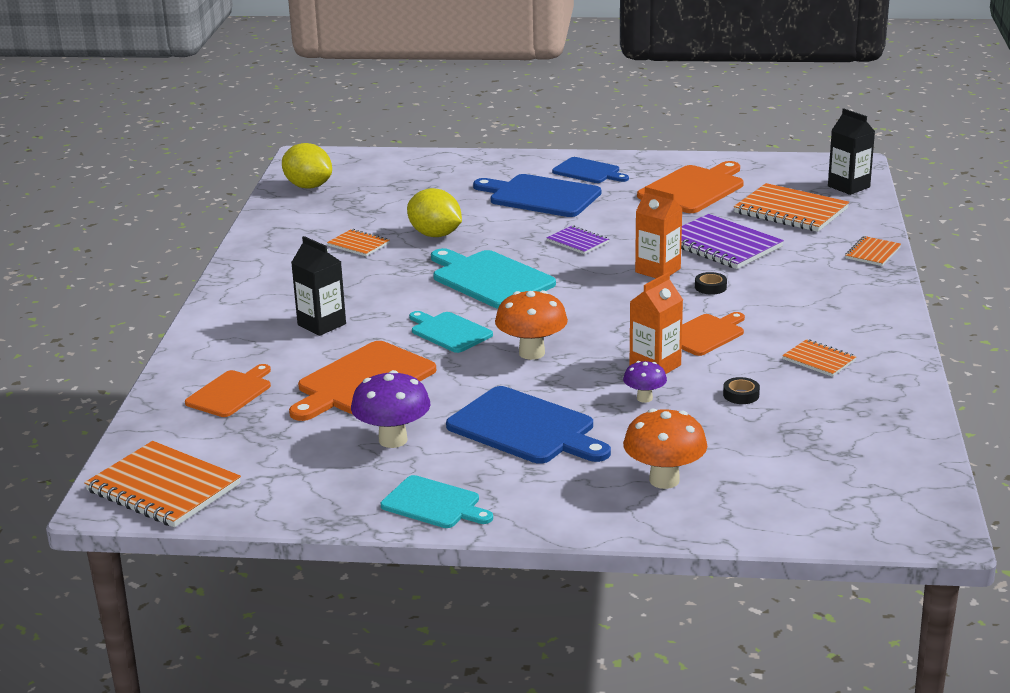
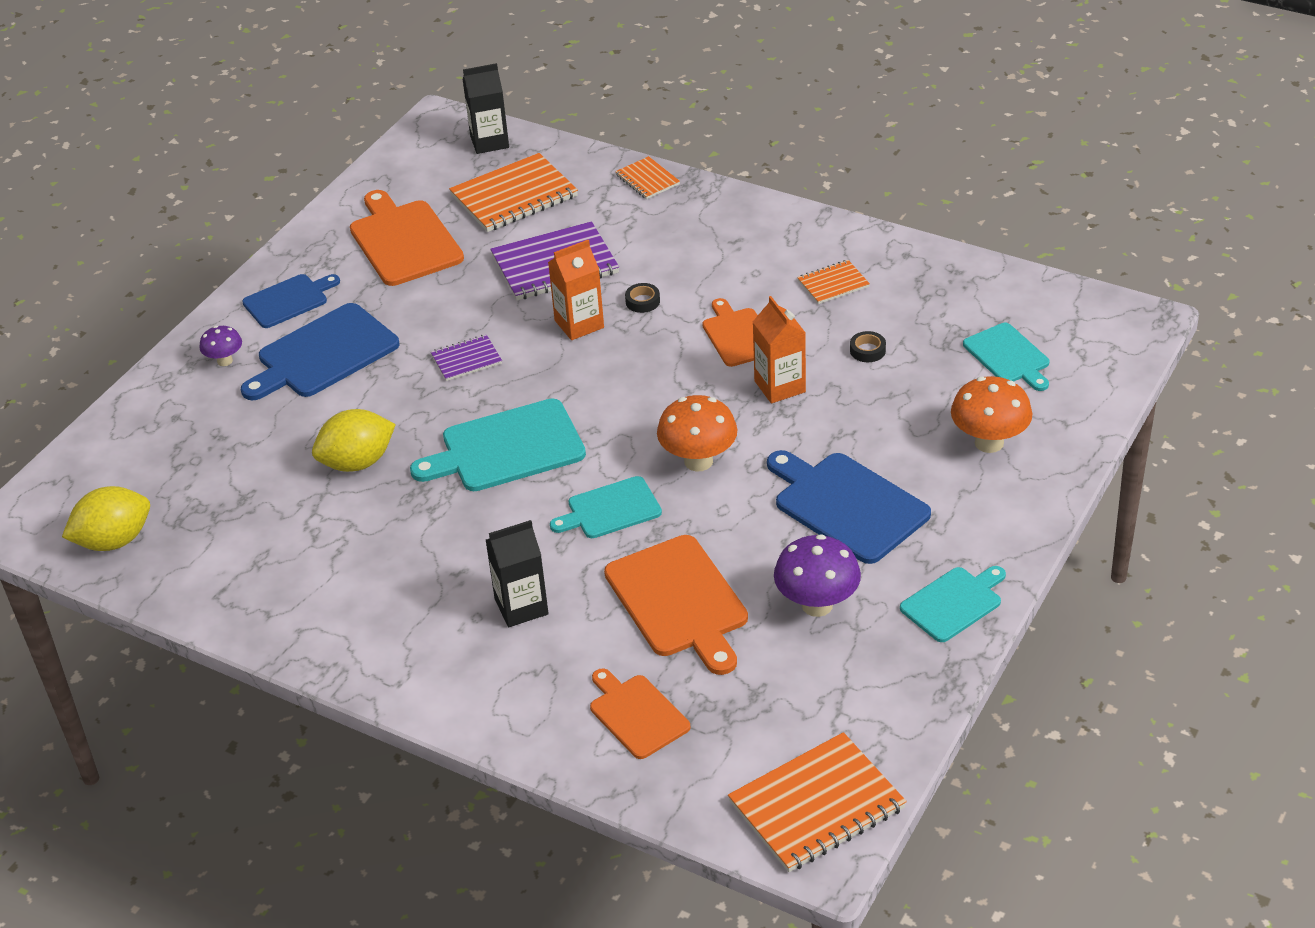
camera: 65 degrees left, 15 degrees up
(358, 244) = (331, 532): orange notebook -> none
(525, 428) = (847, 505): blue cutting board -> blue cutting board turned 105 degrees counterclockwise
(644, 398) = (837, 411): purple mushroom -> purple mushroom (225, 361)
(801, 466) = (1008, 356): none -> turquoise cutting board

